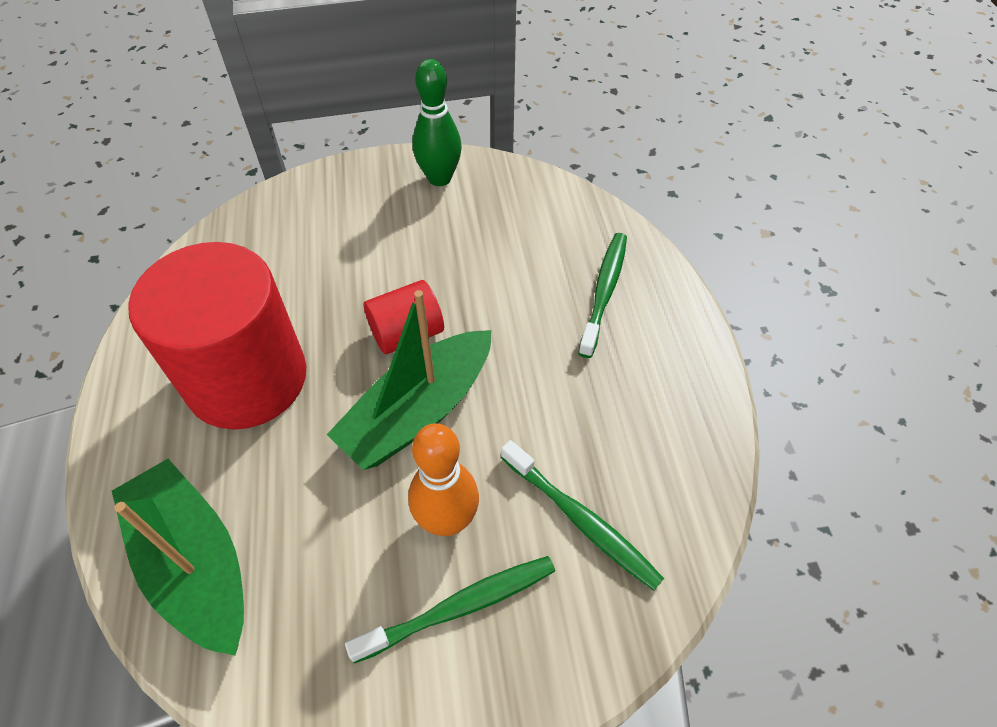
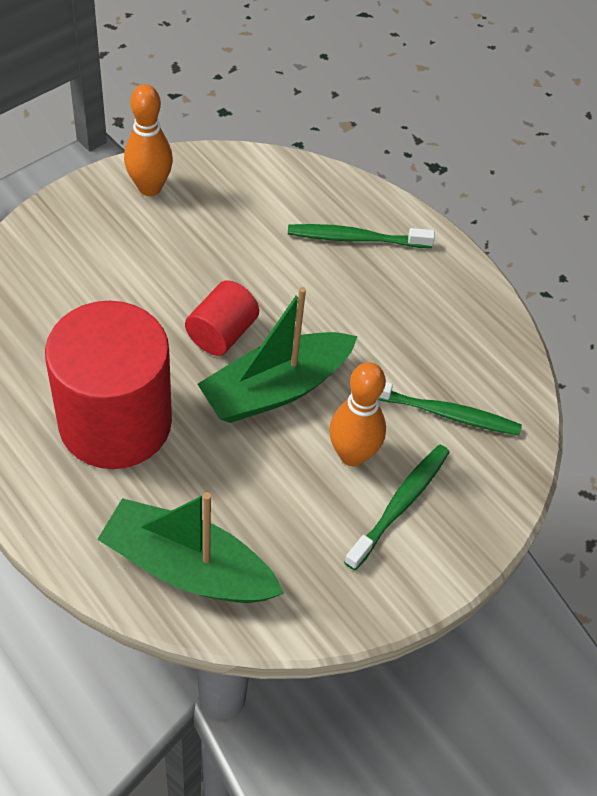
camera: 35 degrees left, 0 degrees up
(418, 412) = (276, 389): green boat -> green boat turned 45 degrees clockwise
(439, 178) = (149, 187): green bowling pin -> orange bowling pin
(604, 291) = (355, 238): green toothbrush -> green toothbrush turned 75 degrees counterclockwise

